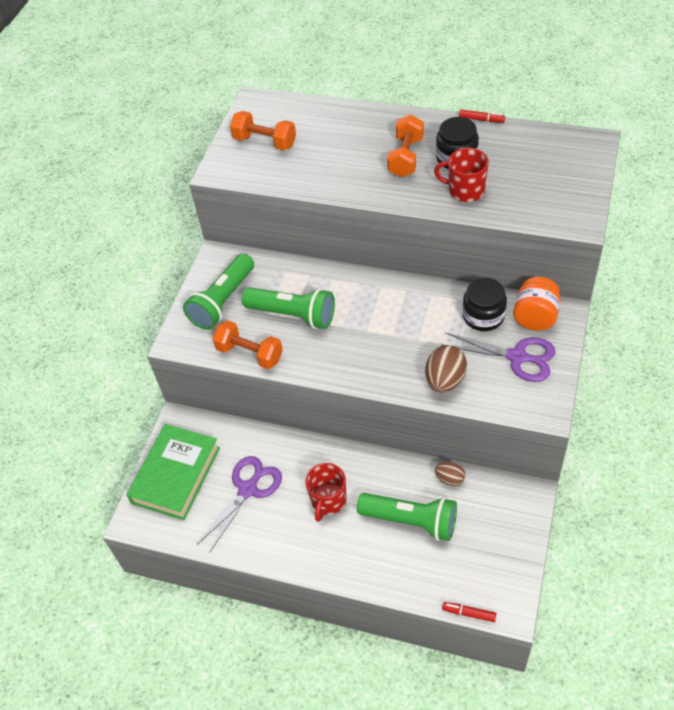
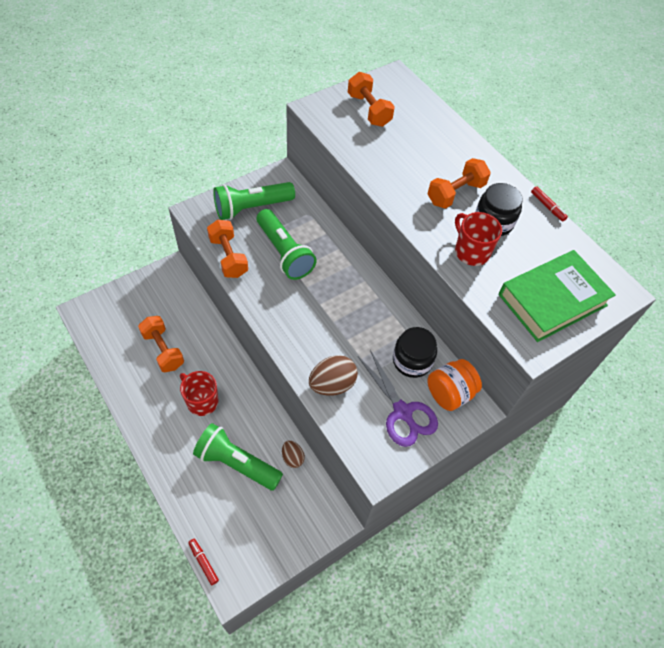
camera: 30 degrees right, 5 degrees up
(176, 475) = (134, 303): green book -> green book (552, 300)
(248, 490) = (163, 350): purple scissors -> orange dumbbell
(328, 500) = (201, 401): red mug -> red mug turned 75 degrees clockwise
(411, 521) = (236, 463): green flashlight -> green flashlight turned 150 degrees clockwise

